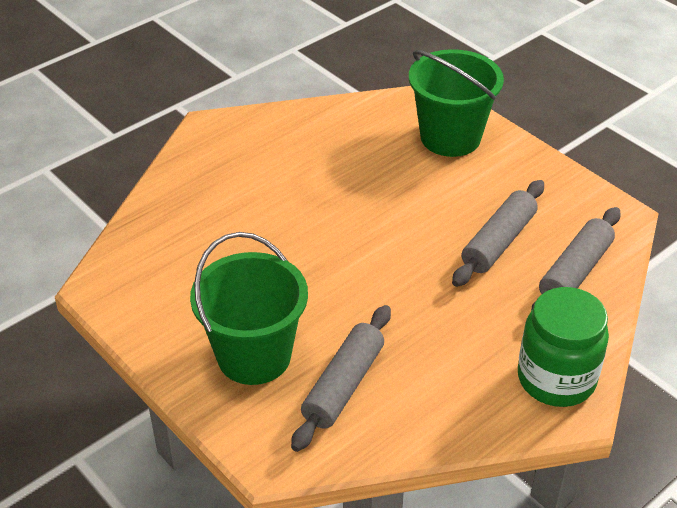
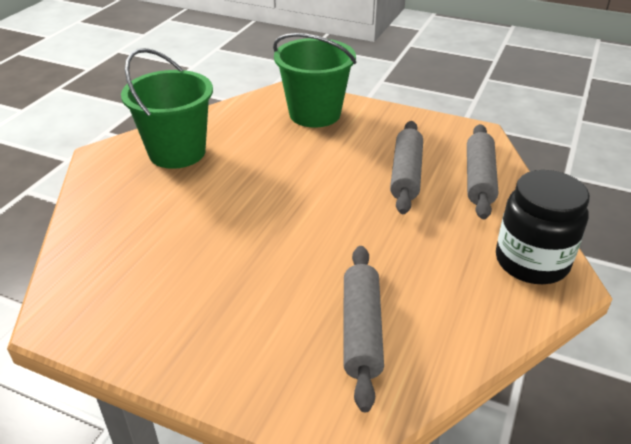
camera: 25 degrees left, 5 degrees down
(254, 356) = (258, 334): green bucket -> green bucket (177, 152)
(556, 379) = (531, 262): green jar -> black jar

